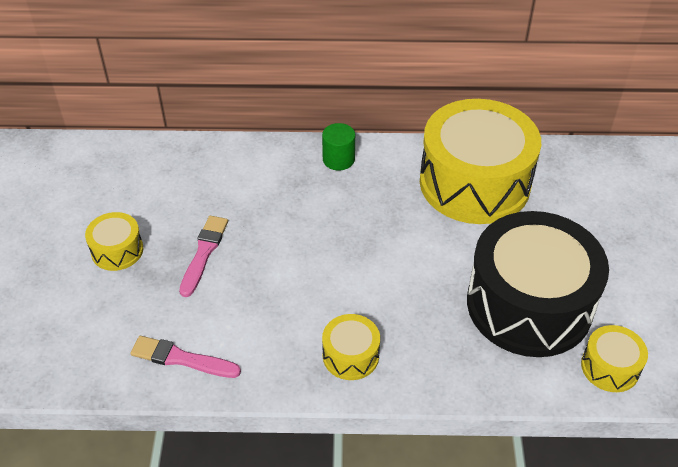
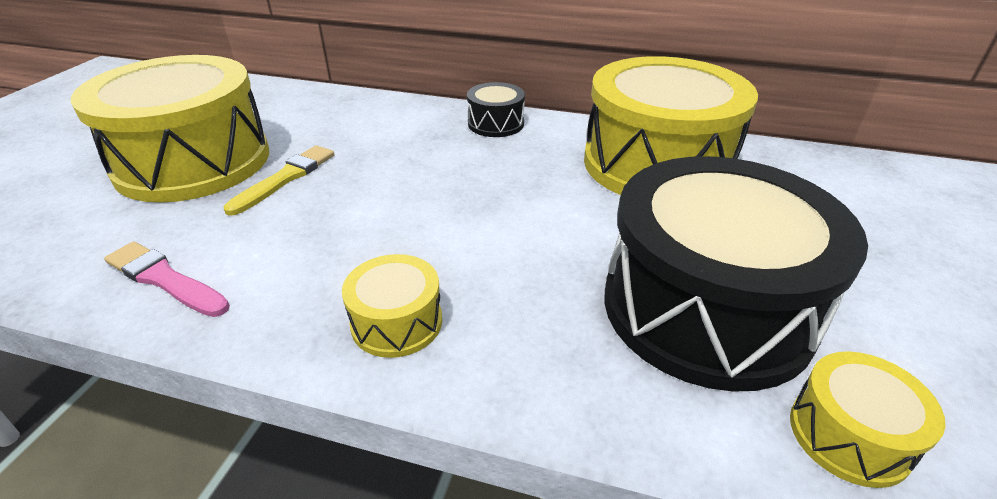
camera: 15 degrees right, 10 degrees down
(117, 250) = (193, 162): yellow drum -> yellow drum, size x2.30
(204, 253) = (285, 178): pink brush -> yellow brush
(338, 159) = (496, 124): green cylinder -> black drum

